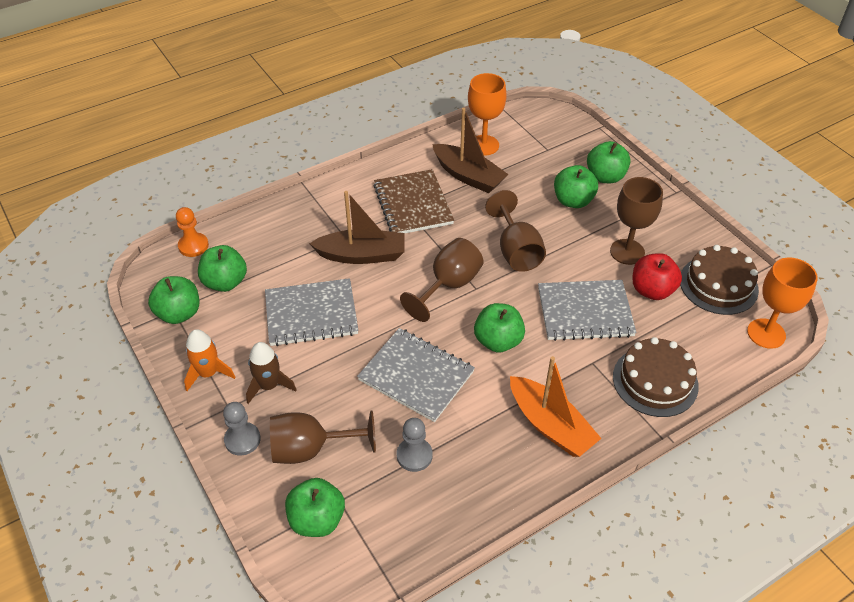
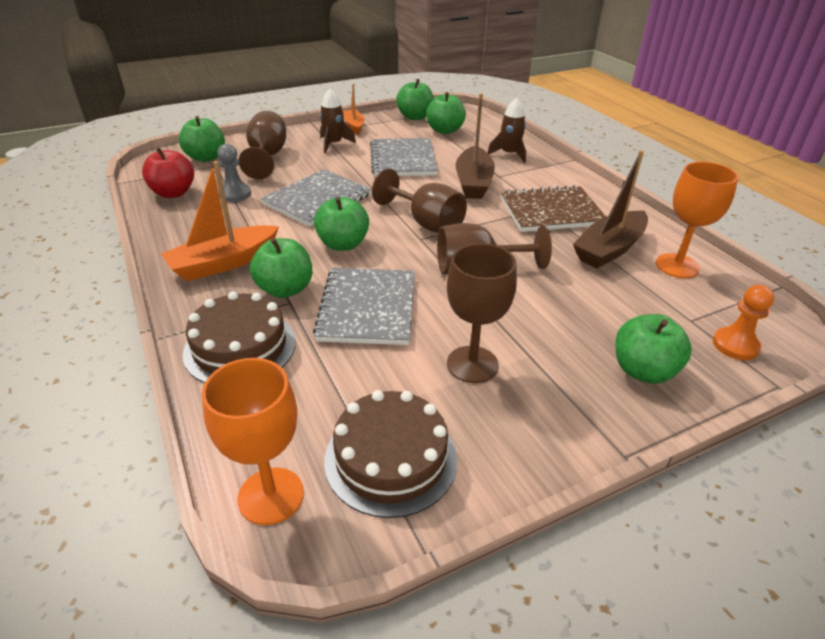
camera: 95 degrees right, 10 degrees down
(193, 246) = (486, 120): orange pawn -> orange pawn (735, 345)
(208, 373) = (354, 126): orange rocket -> orange boat
(242, 440) = (289, 136): grey pawn -> none
(292, 228) = (509, 154): none -> brown rocket
(573, 201) = (577, 328): green apple -> green apple (285, 289)
(652, 290) = (393, 375): red apple -> red apple (173, 193)

